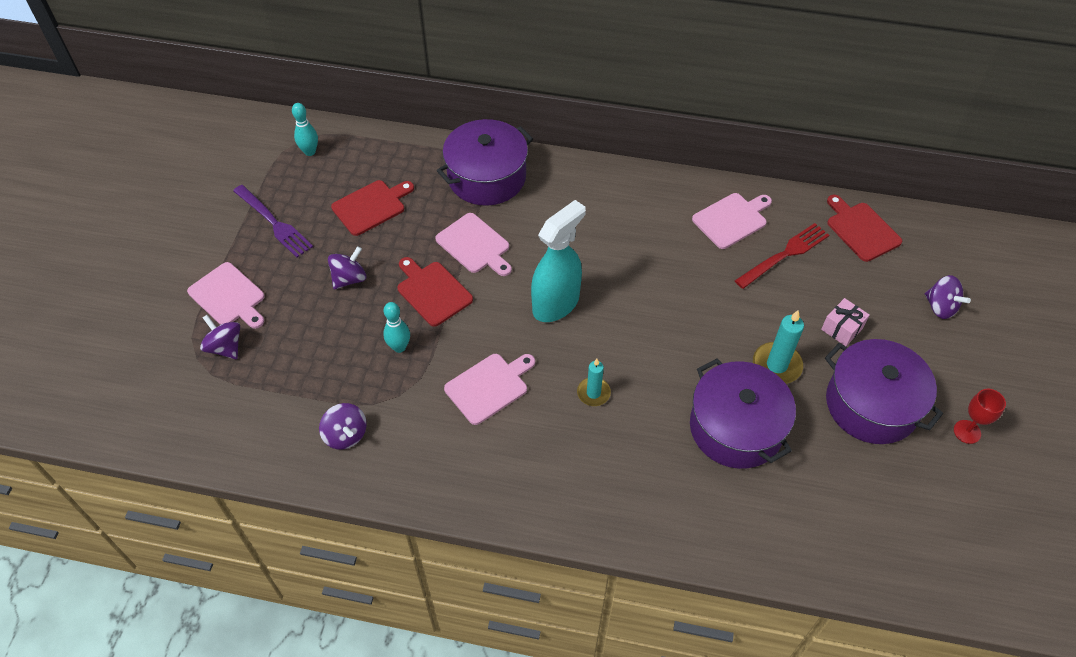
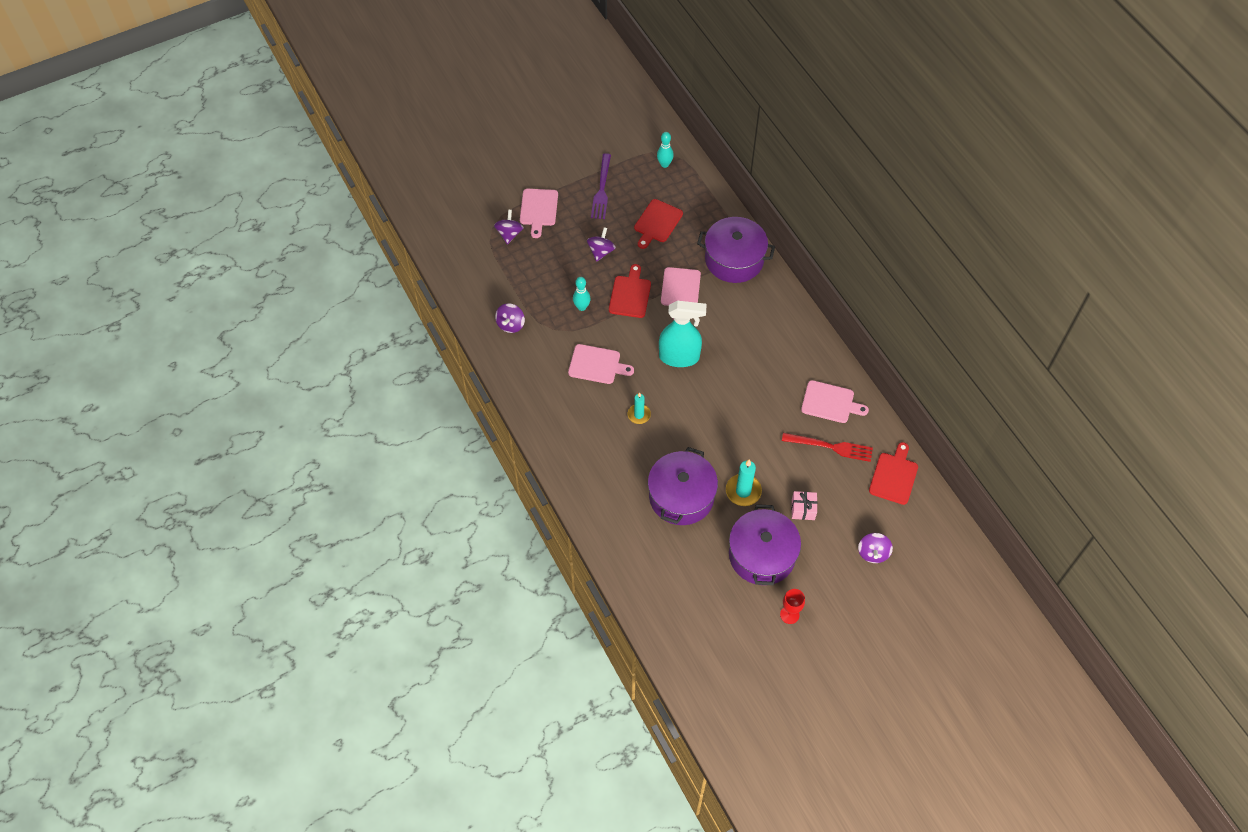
camera: 50 degrees right, 5 degrees up
(349, 278) = (601, 251): purple spinning top -> purple spinning top turned 75 degrees counterclockwise
(371, 206) = (657, 223): red cutting board -> red cutting board turned 105 degrees clockwise

